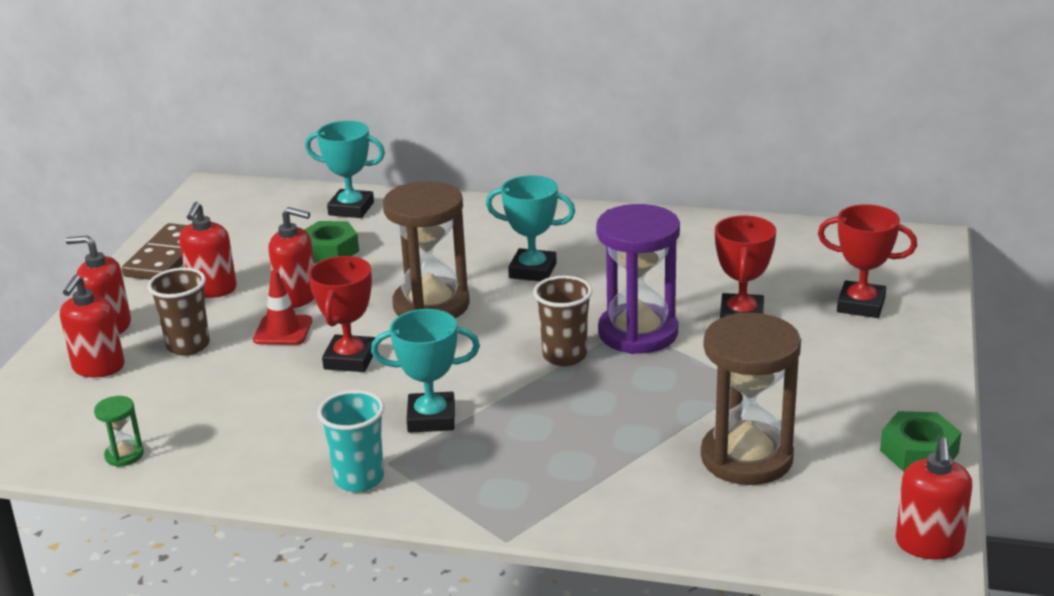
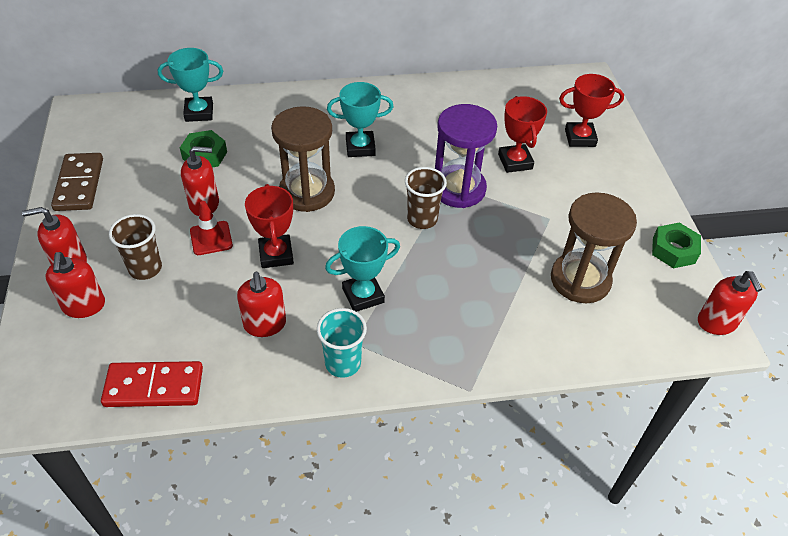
camera: 25 degrees left, 20 degrees up
(124, 455) = (154, 387): green hourglass -> red domino
(212, 289) = (134, 209): red soap dispenser -> red soap dispenser (265, 324)

